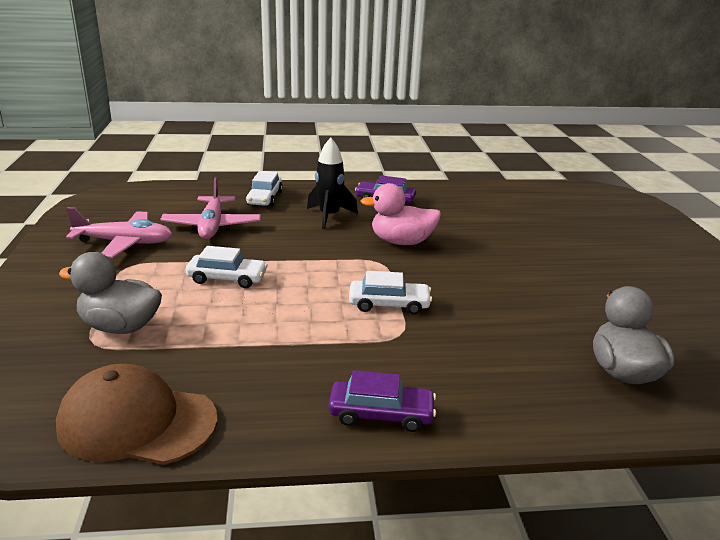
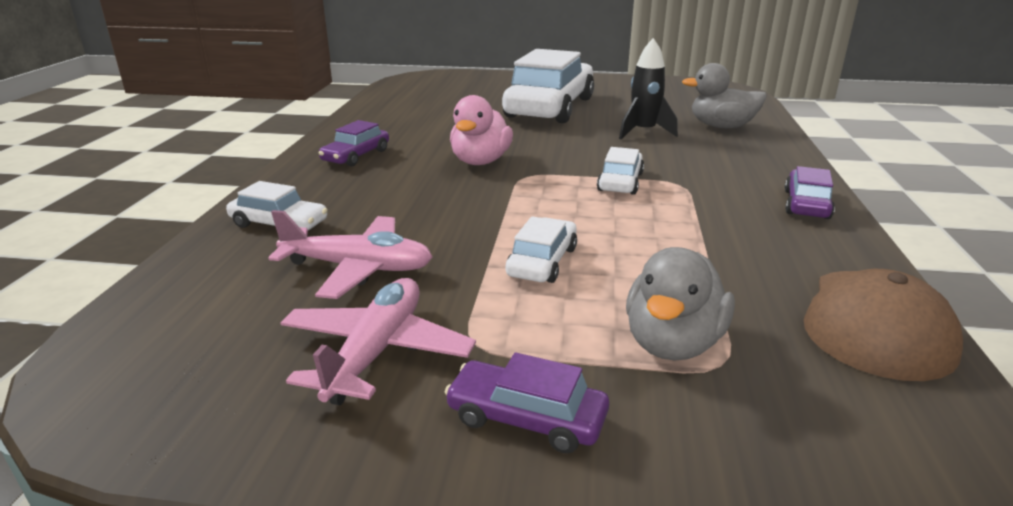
camera: 75 degrees left, 0 degrees up
(60, 285) = (526, 418): none -> purple car
(329, 216) = (383, 188): black rocket -> black rocket (643, 132)
(582, 261) = (550, 108): none -> white car

